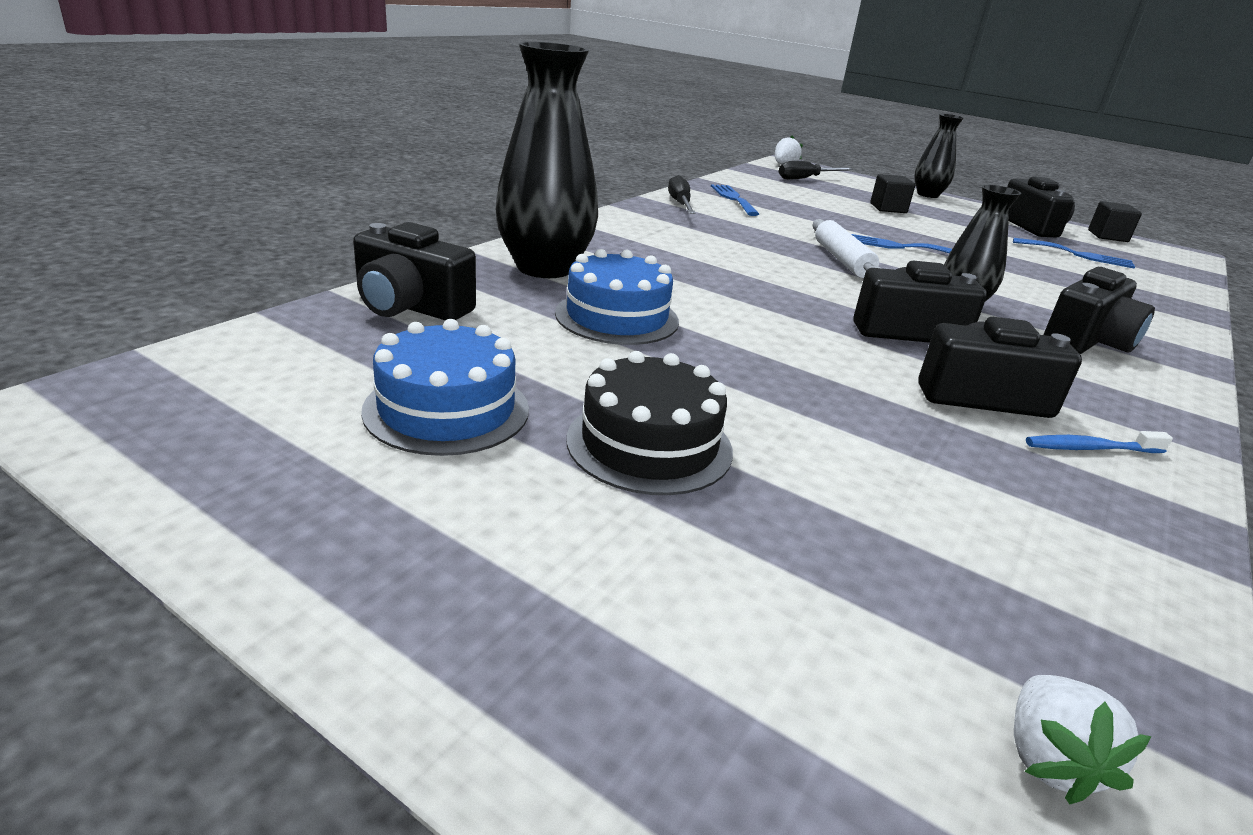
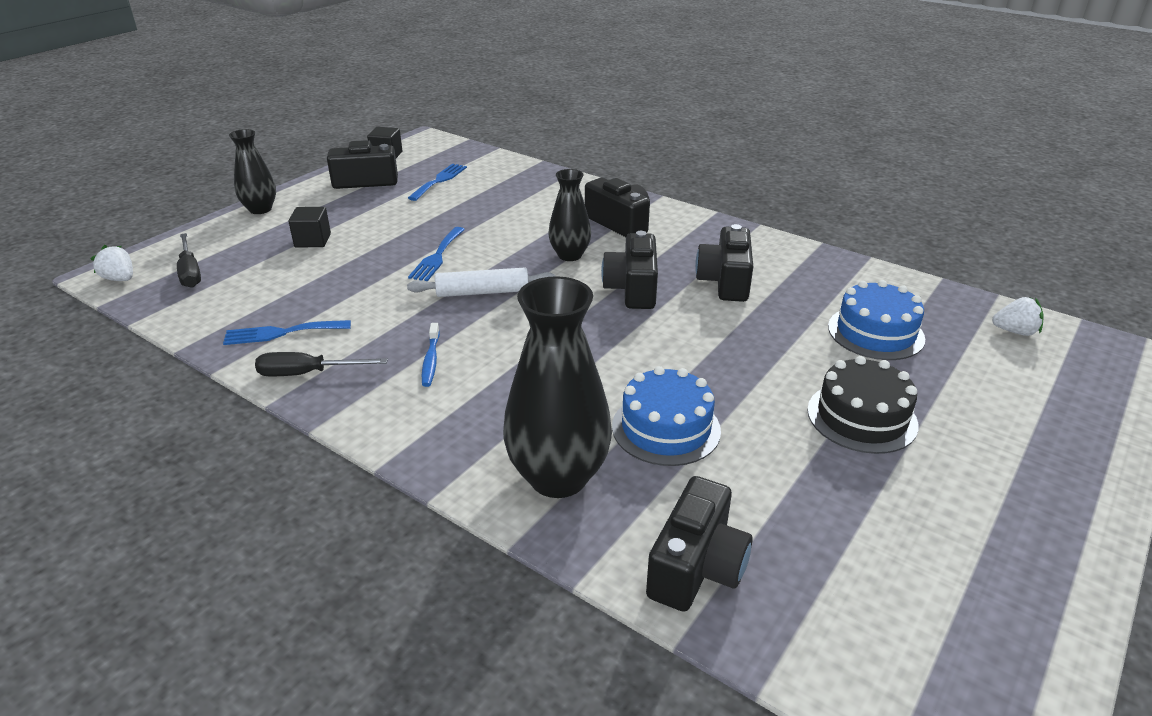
camera: 85 degrees left, 5 degrees up
(447, 409) = (873, 515): blue cake -> blue cake (875, 332)
(1090, 448) = (771, 262): blue toothbrush -> blue toothbrush (431, 360)

